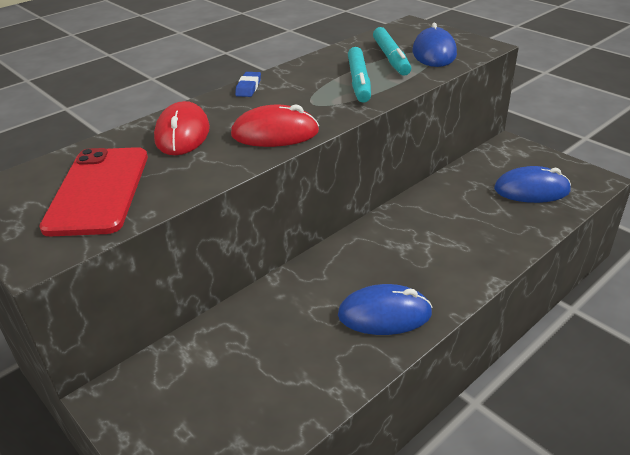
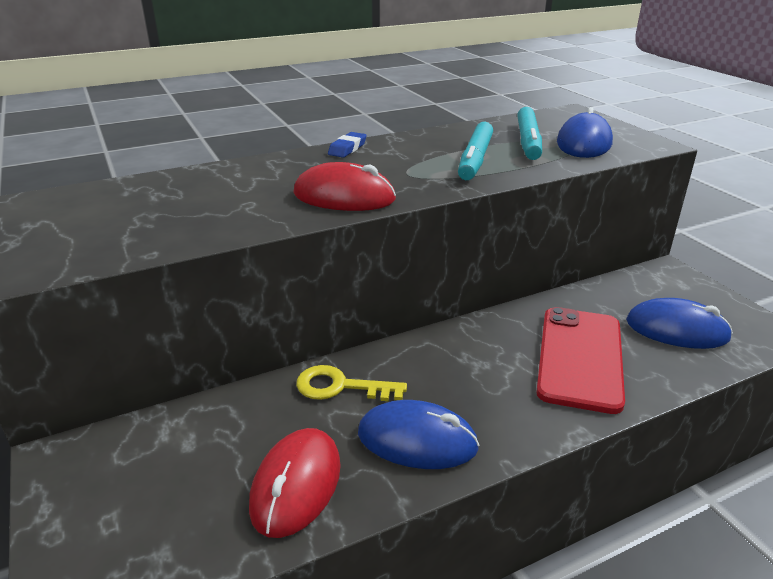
camera: 15 degrees right, 5 degrees down
(98, 191) = (118, 222): red phone -> red phone (580, 358)
(182, 134) = (245, 182): red mouse -> red mouse (296, 485)
(307, 287) = (341, 386): none -> yellow key

